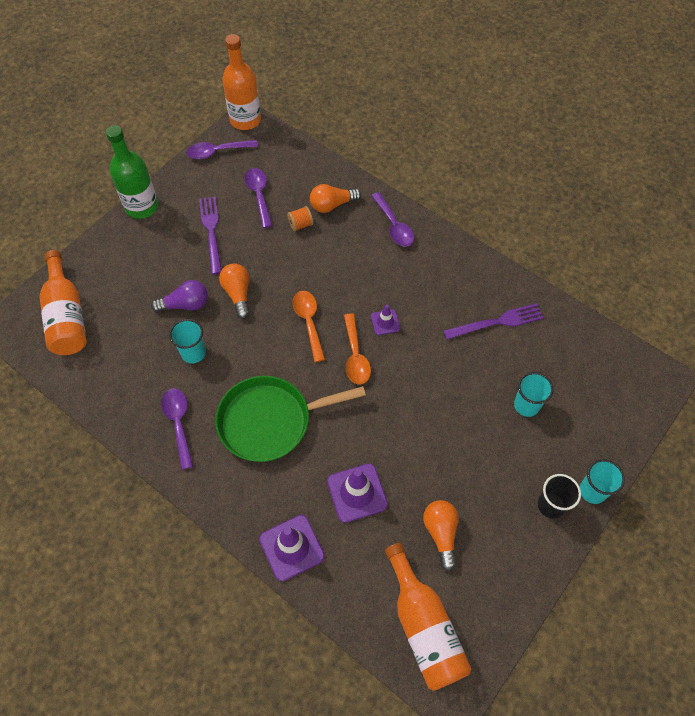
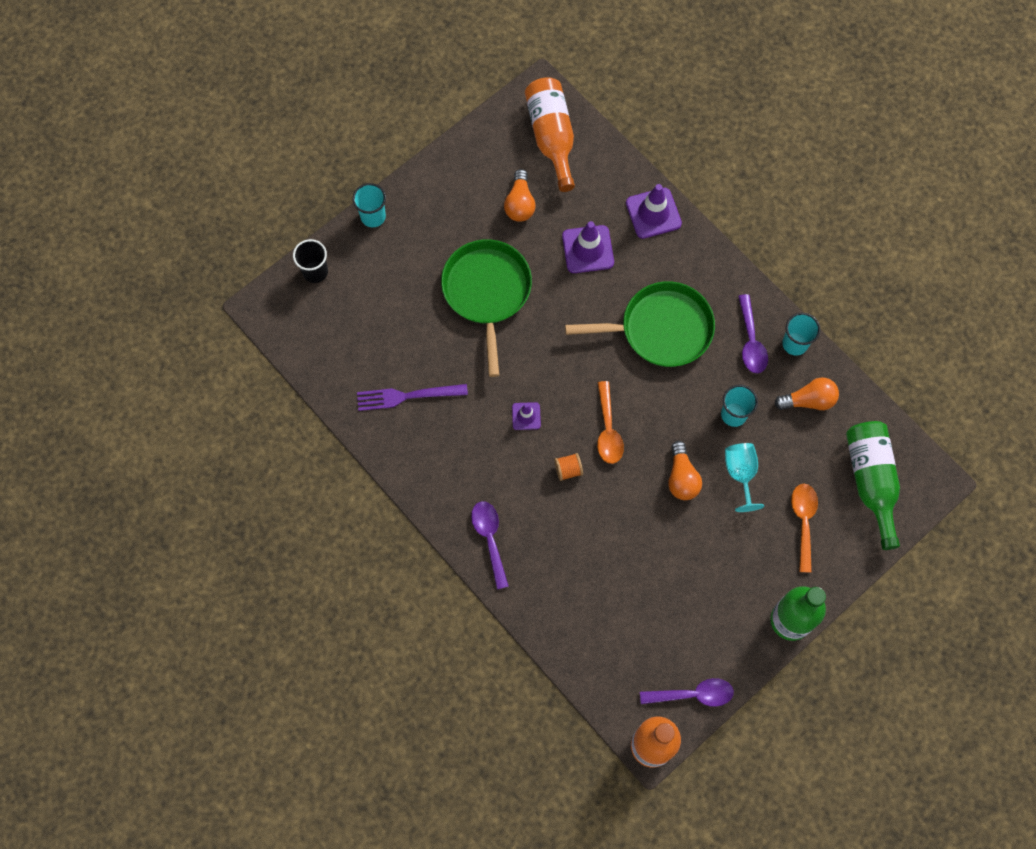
camera: 170 degrees left, 10 degrees up
(67, 316) = (871, 481): orange bottle -> green bottle
(185, 304) = (740, 474): purple light bulb -> turquoise goblet
(211, 231) = (707, 568): purple fork -> none
(259, 195) = (645, 613): purple spoon -> none
(300, 225) = (600, 560): orange spool -> orange spool (568, 470)
(332, 205) = (558, 582): orange light bulb -> orange light bulb (808, 400)
(355, 356) = (565, 383): orange spoon -> orange spoon (803, 522)
(450, 430) = (487, 292): none -> green pan
(526, 405) = (406, 303): turquoise cup -> turquoise cup (795, 344)
(551, 505) = (415, 211): black cup -> black cup (315, 272)

